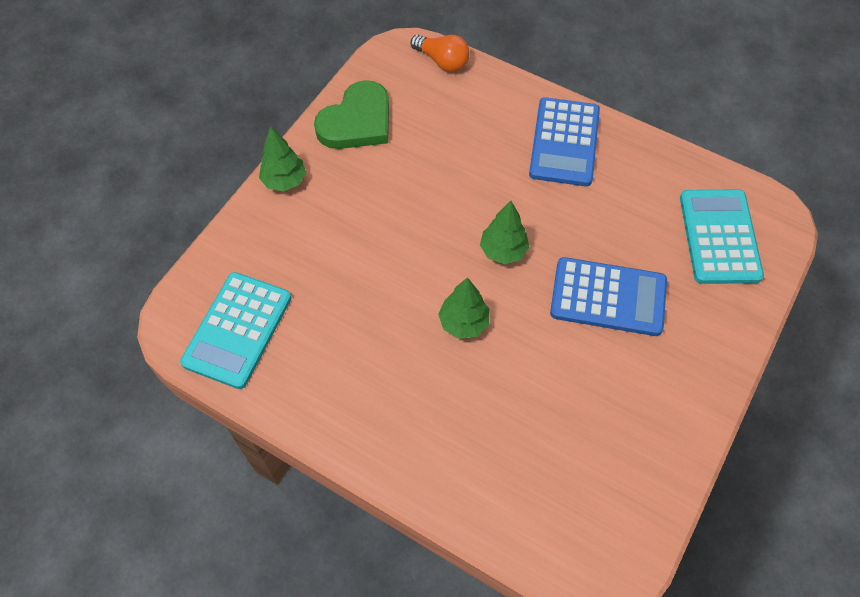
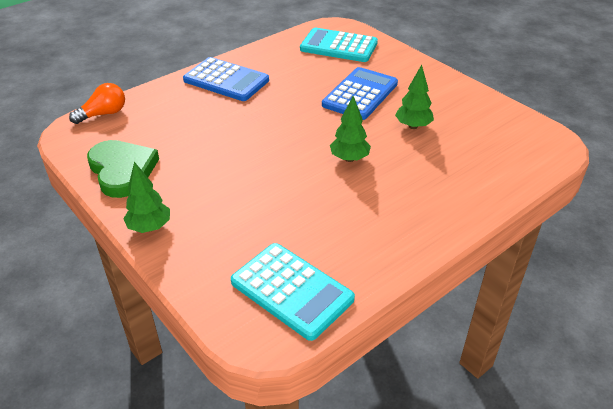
camera: 70 degrees left, 20 degrees down
(503, 251) = (299, 127): green tree -> green tree (413, 126)

